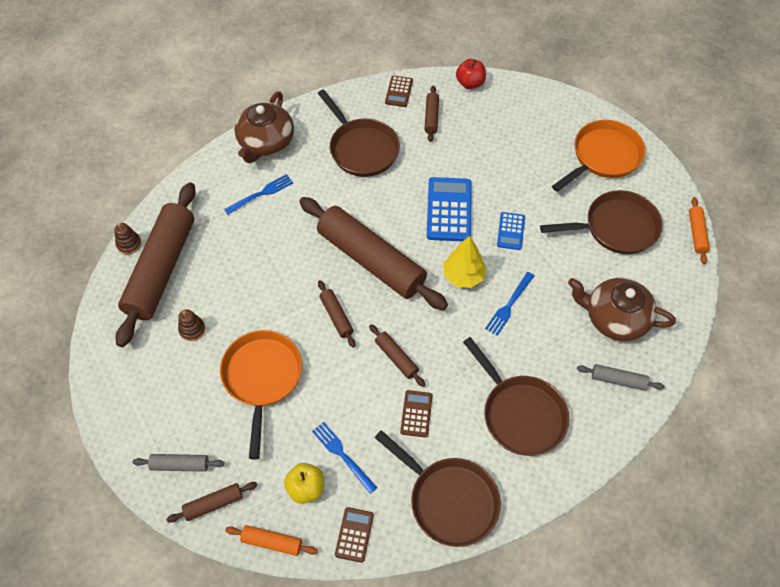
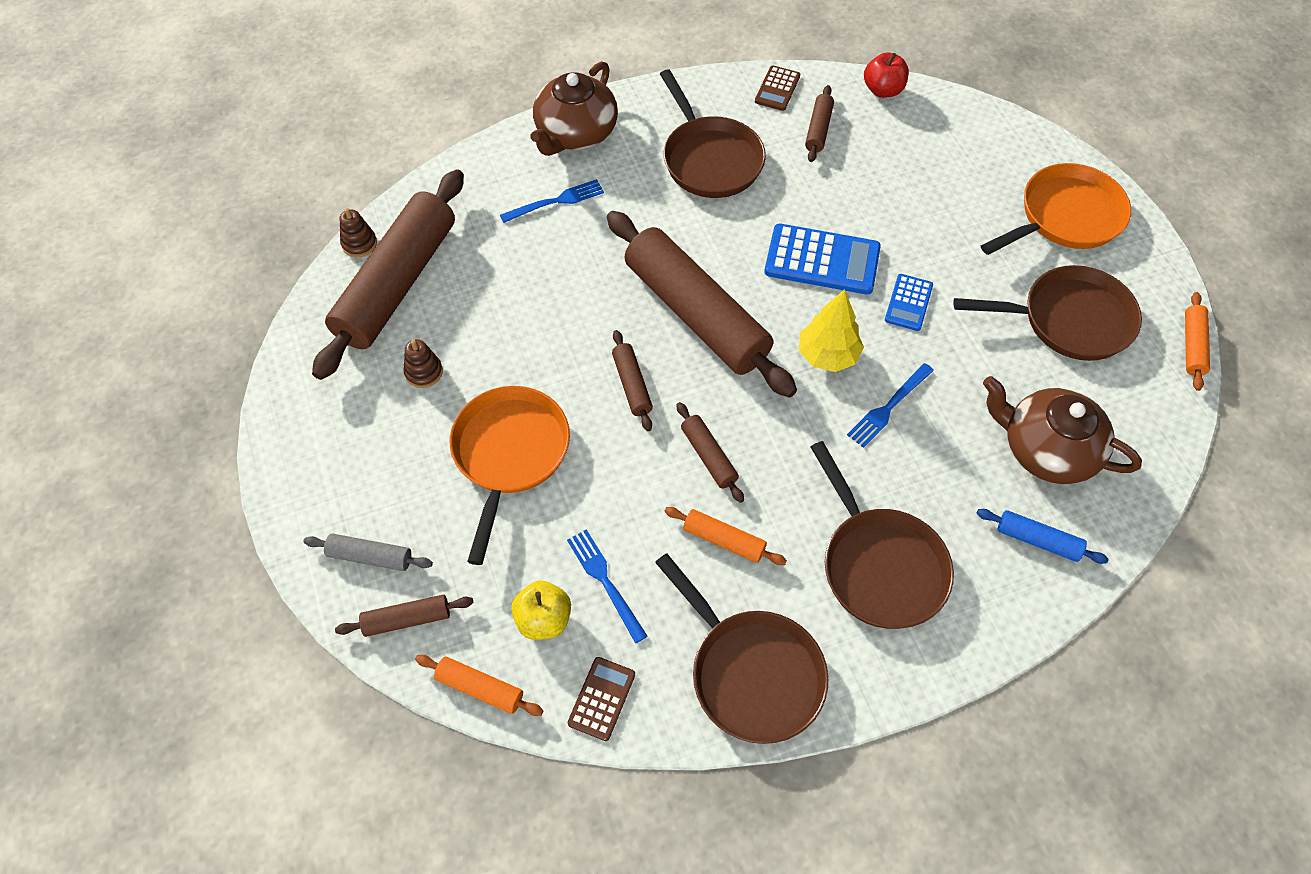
camera: 10 degrees right, 0 degrees up
(416, 414) = (724, 540): brown calculator -> orange rolling pin
(449, 210) = (822, 260): blue calculator -> blue calculator turned 90 degrees clockwise
(618, 380) = (1037, 540): grey rolling pin -> blue rolling pin

